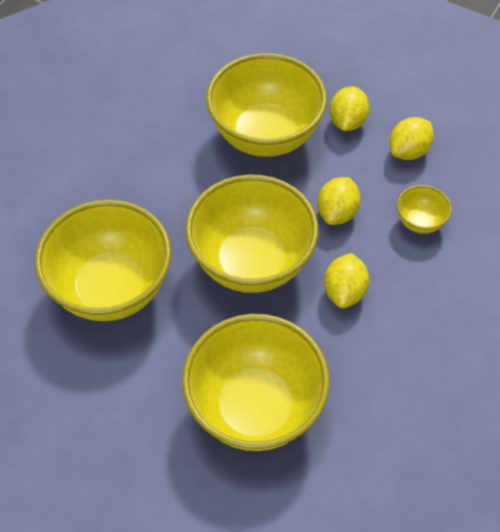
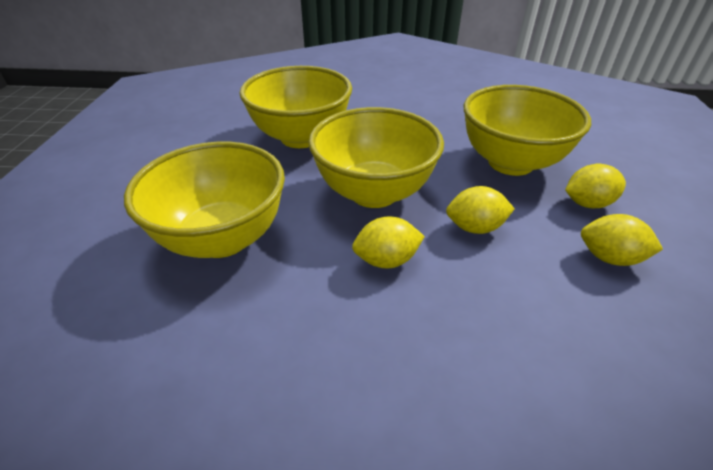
camera: 65 degrees right, 15 degrees down
(420, 222) = (527, 296): yellow bowl -> none

